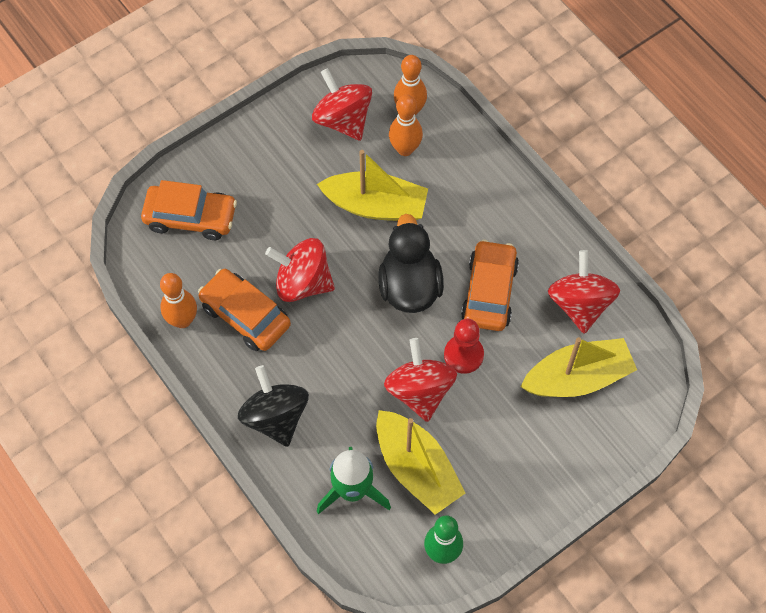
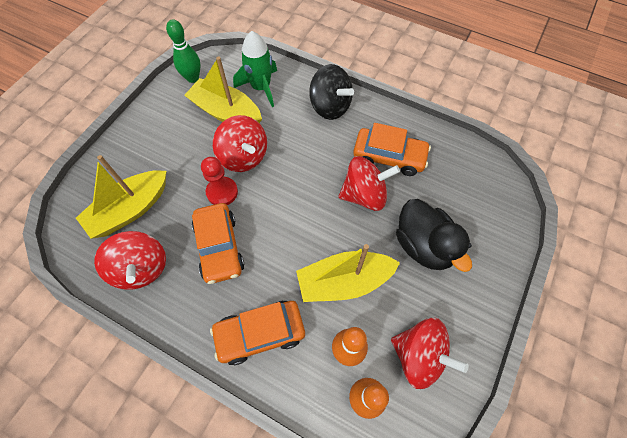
camera: 155 degrees right, 0 degrees up
(182, 320) = (427, 137): orange bowling pin -> none
(191, 217) = (477, 208): orange car -> orange car (260, 333)
(409, 286) = (284, 225): black duck -> black duck (423, 245)

